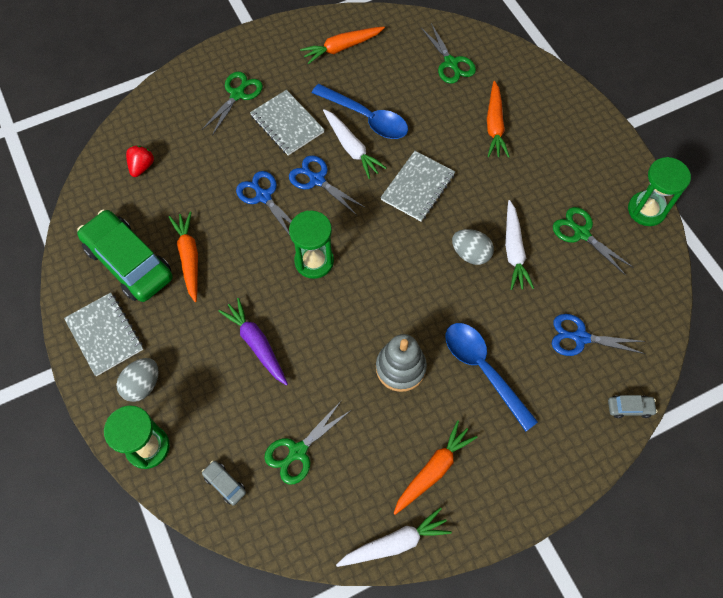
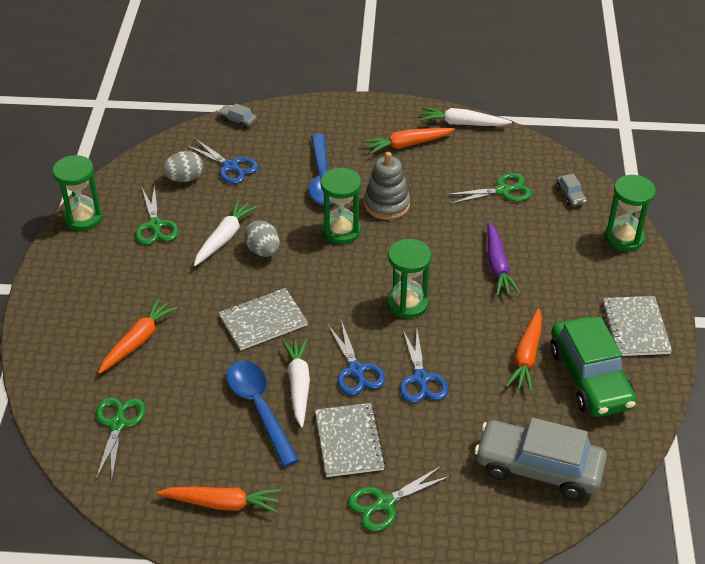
camera: 150 degrees left, 20 degrees down
(142, 167) = (538, 468): red strawberry -> grey car
(142, 385) = (613, 278): grey egg -> grey egg (184, 178)
(421, 312) = (341, 231): none -> green hourglass

